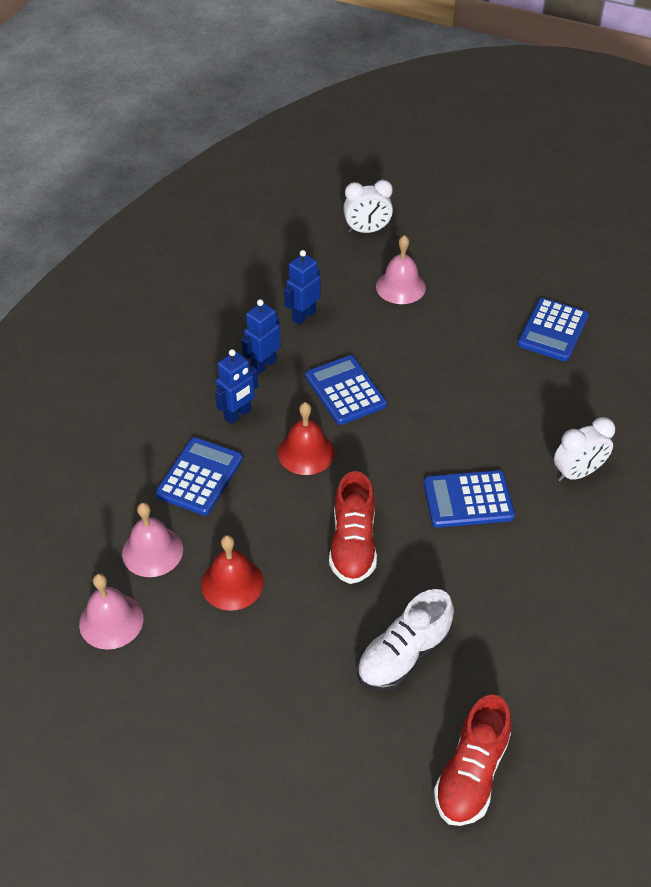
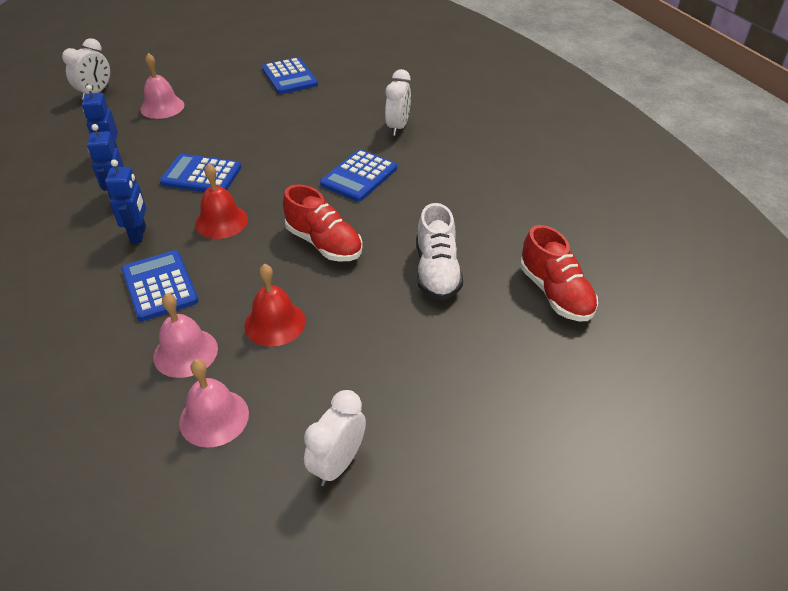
camera: 50 degrees left, 5 degrees down
(136, 735) = (337, 464): none -> white clock

